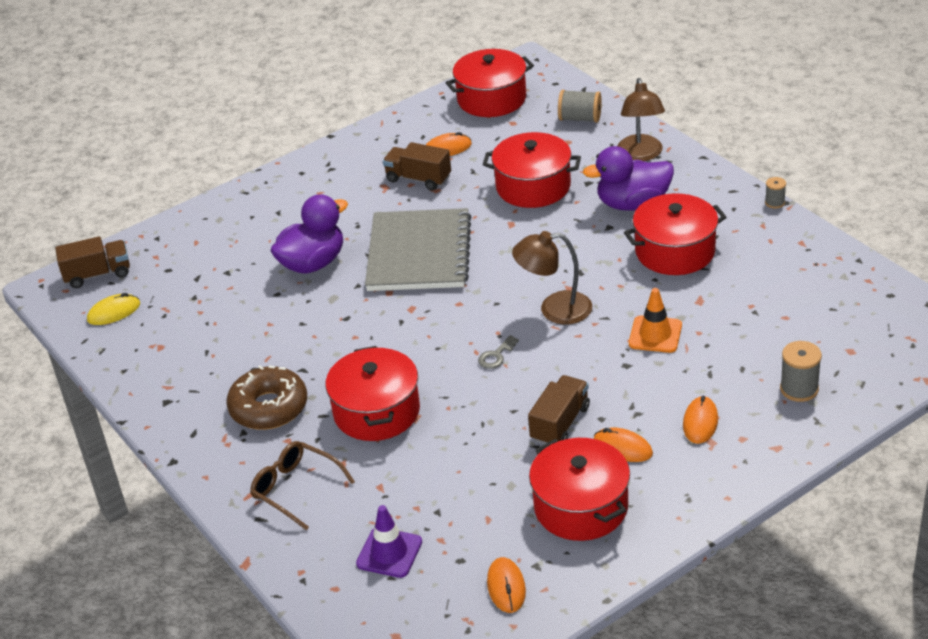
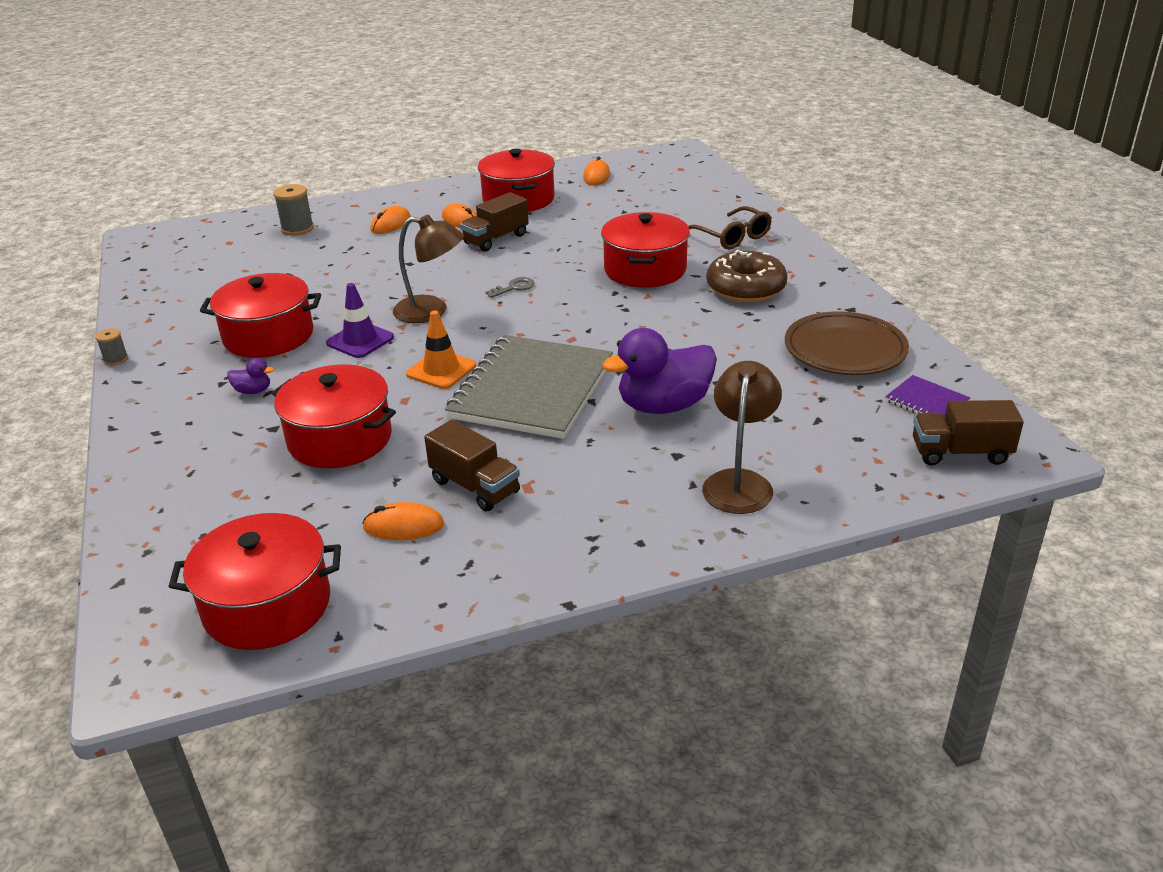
camera: 165 degrees left, 5 degrees down
(114, 312) = (926, 401): yellow mouse -> purple notebook
(174, 349) = (845, 350): none -> brown plate
(389, 553) = (669, 199): purple traffic cone -> purple traffic cone (360, 340)
(580, 118) = (183, 526): grey spool -> none
(632, 204) = (253, 391): purple duck -> purple duck, size x0.43
(641, 155) = (174, 448): brown lamp -> brown lamp (739, 482)
(655, 334) = (363, 277): orange traffic cone -> orange traffic cone (441, 370)

